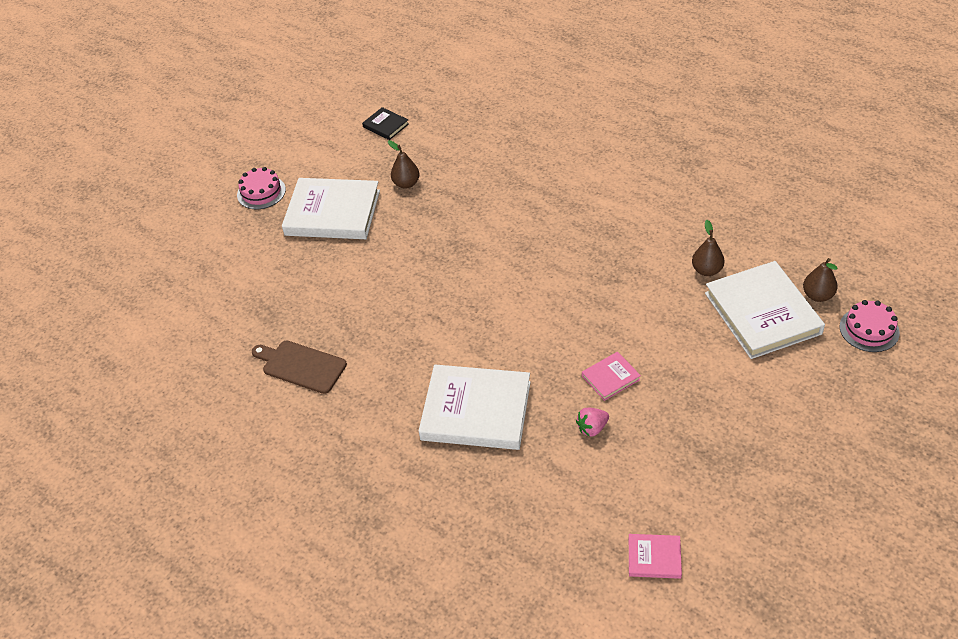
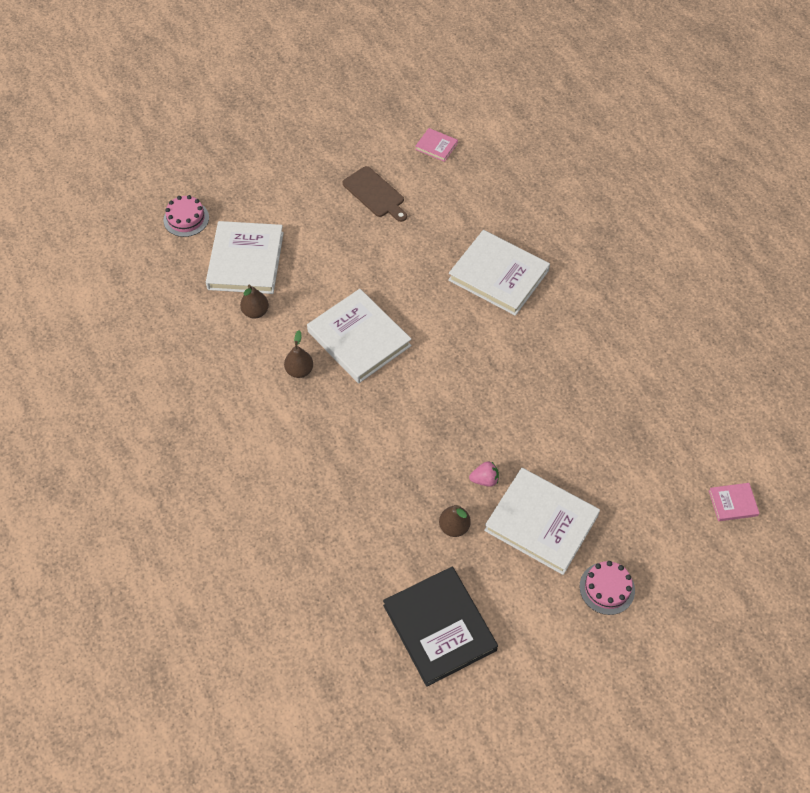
camera: 160 degrees left, 10 degrees up
(301, 366) = (619, 367): brown cutting board -> brown cutting board (375, 194)
(386, 125) = (439, 627): black book -> black book, size x2.17
(585, 287) = (359, 338): none -> white book
(592, 428) = (424, 231): pink strawberry -> pink strawberry (484, 480)
(610, 378) = (388, 259): pink book -> pink book (733, 503)
(817, 295) = (195, 257): brown pear -> brown pear (299, 370)

